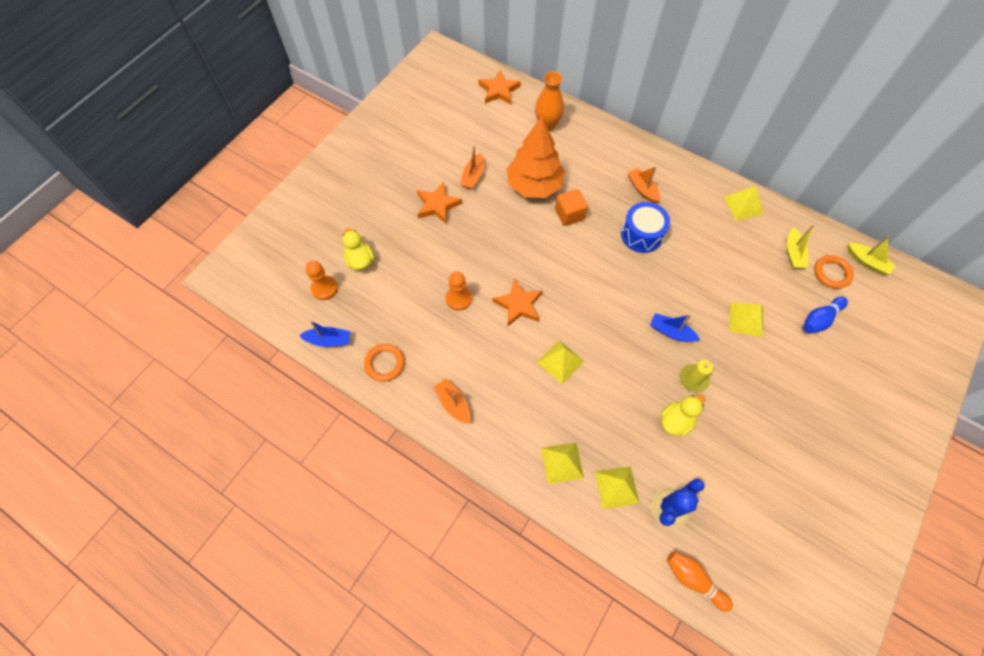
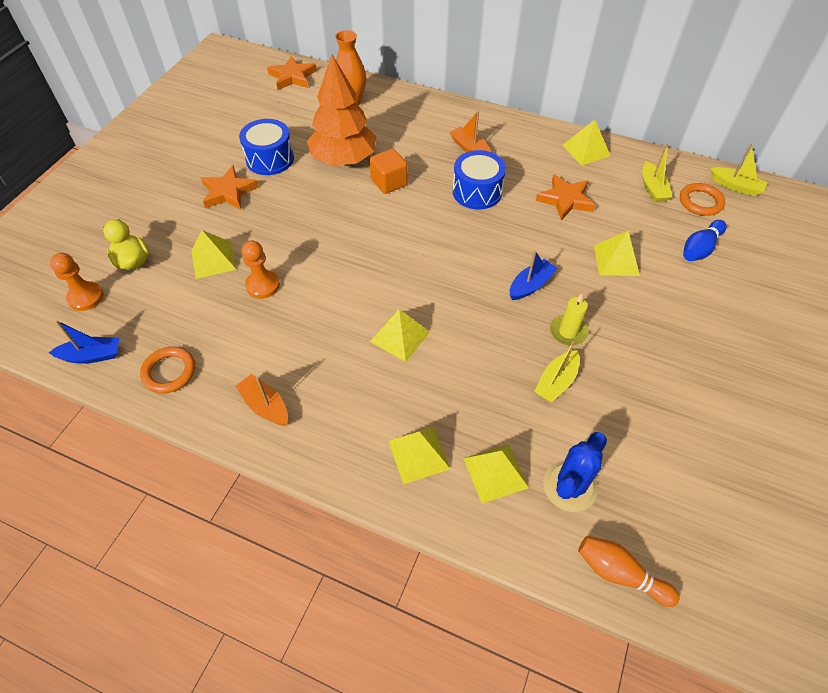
camera: 10 degrees left, 10 degrees down
(422, 269) = (213, 259): none -> yellow pyramid
(473, 176) = (270, 159): orange boat -> blue drum
(518, 305) = (339, 282): orange star -> orange star (565, 200)
(671, 332) = (530, 285): blue boat -> blue boat turned 120 degrees clockwise
(676, 421) = (556, 382): yellow duck -> yellow boat

